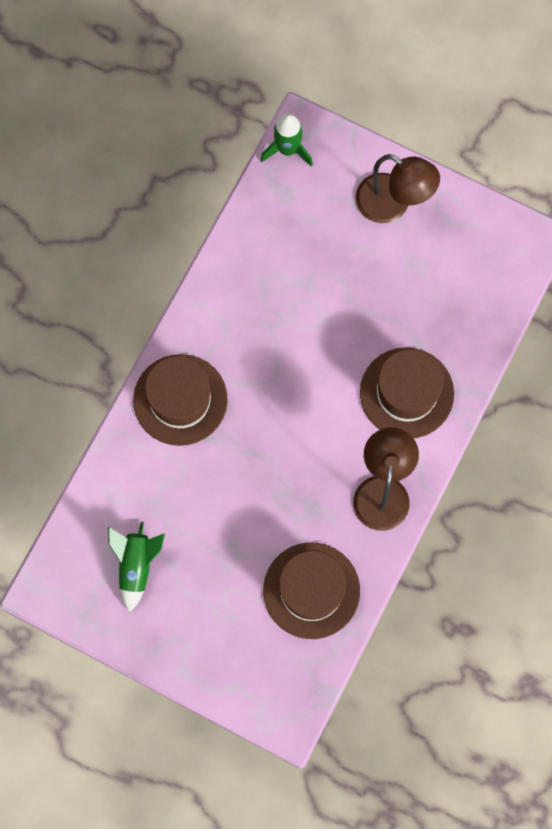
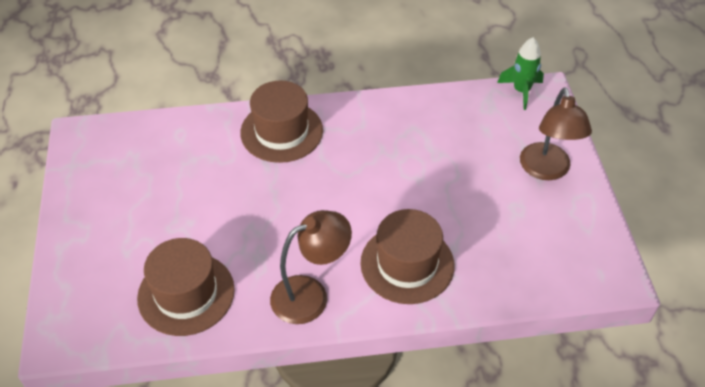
camera: 55 degrees right, 25 degrees down
(136, 565) = (132, 173): green rocket -> none

